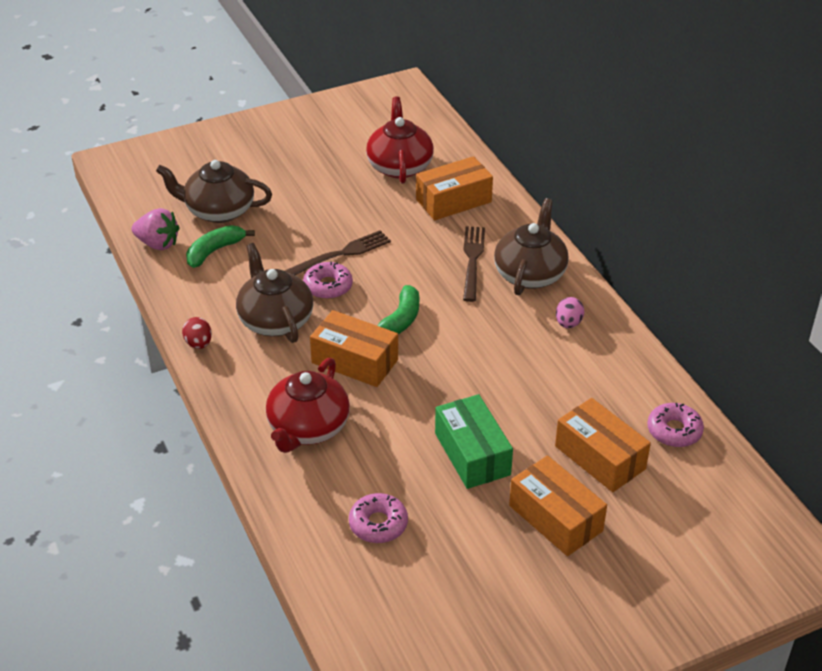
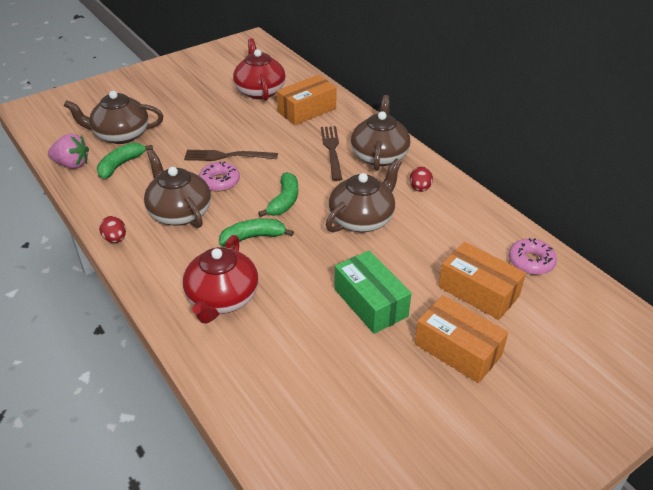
camera: 10 degrees left, 0 degrees up
(342, 254) = (226, 156): brown fork -> brown fork turned 135 degrees counterclockwise
(355, 361) = (253, 237): orange box -> green banana
(378, 524) = (302, 377): pink donut -> none
(488, 354) = (362, 219): none -> brown teapot
(568, 323) = (420, 188): pink egg -> red egg

